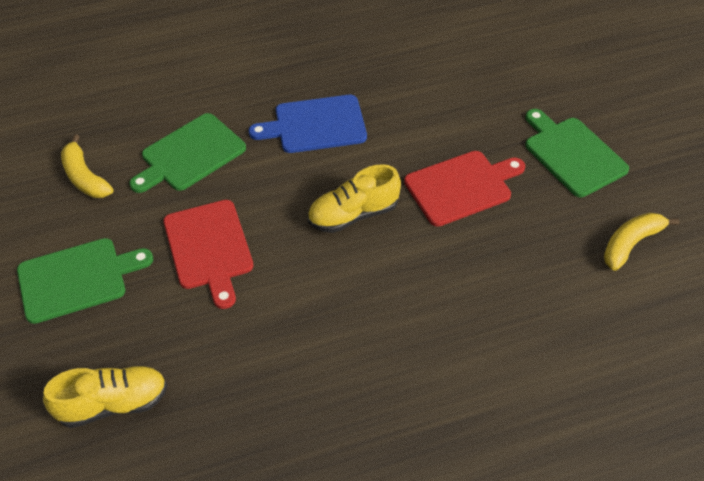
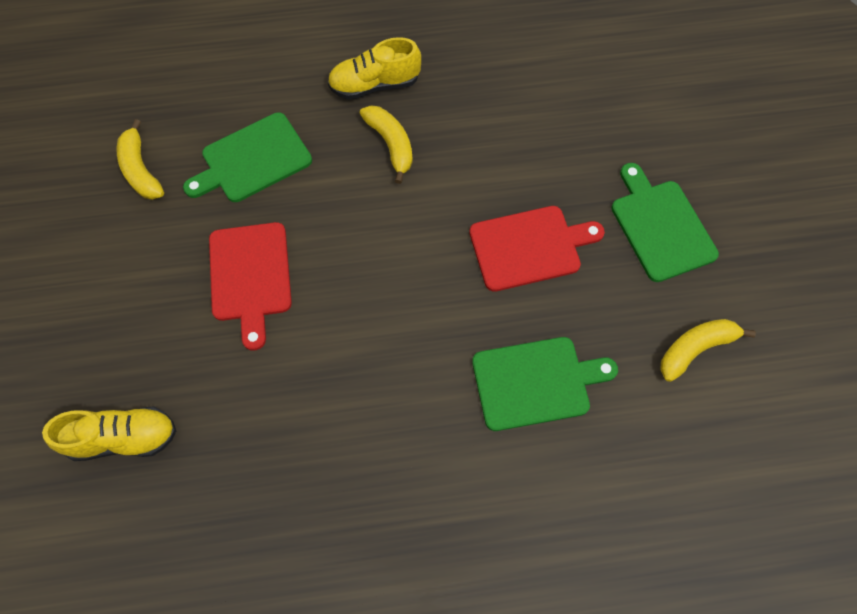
camera: 10 degrees right, 15 degrees up
(77, 279) = (112, 289): green cutting board -> green cutting board (536, 382)
(315, 125) = (391, 144): blue cutting board -> yellow banana
(353, 214) = (407, 262): yellow shoe -> yellow shoe (375, 85)

